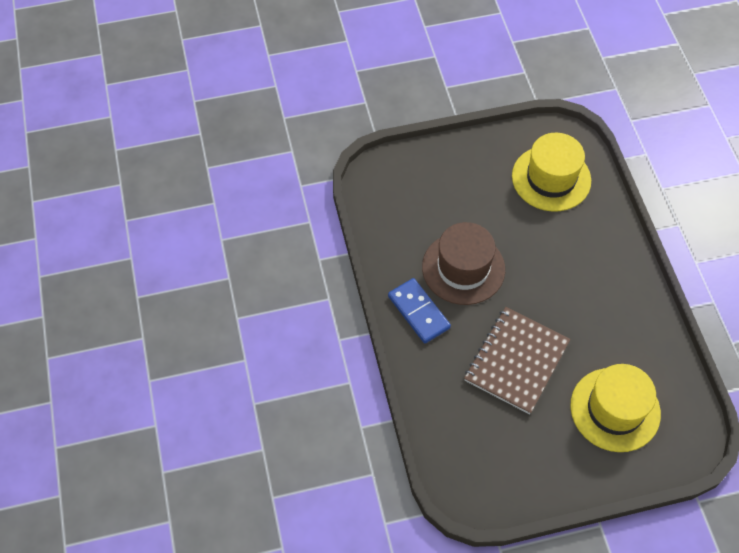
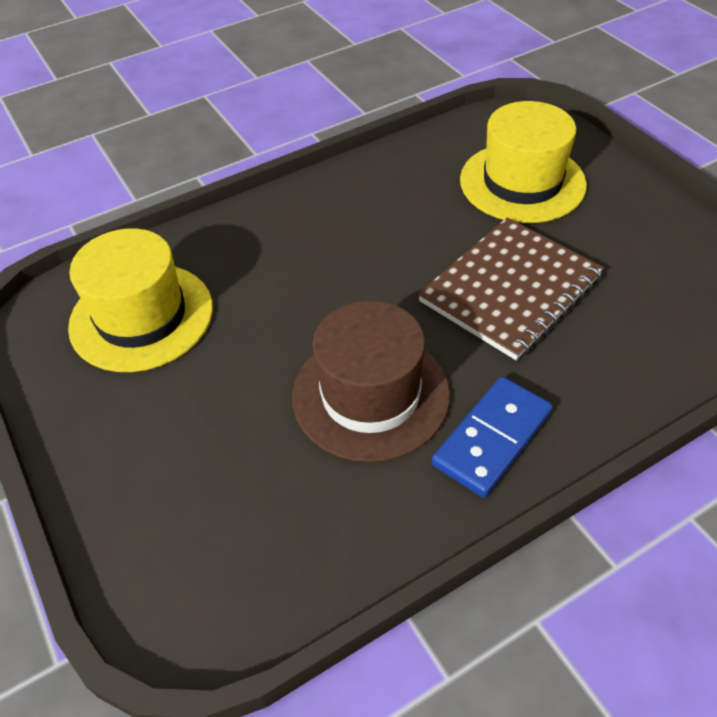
camera: 105 degrees left, 10 degrees down
(516, 361) = (510, 289): brown notebook -> brown notebook turned 60 degrees counterclockwise

